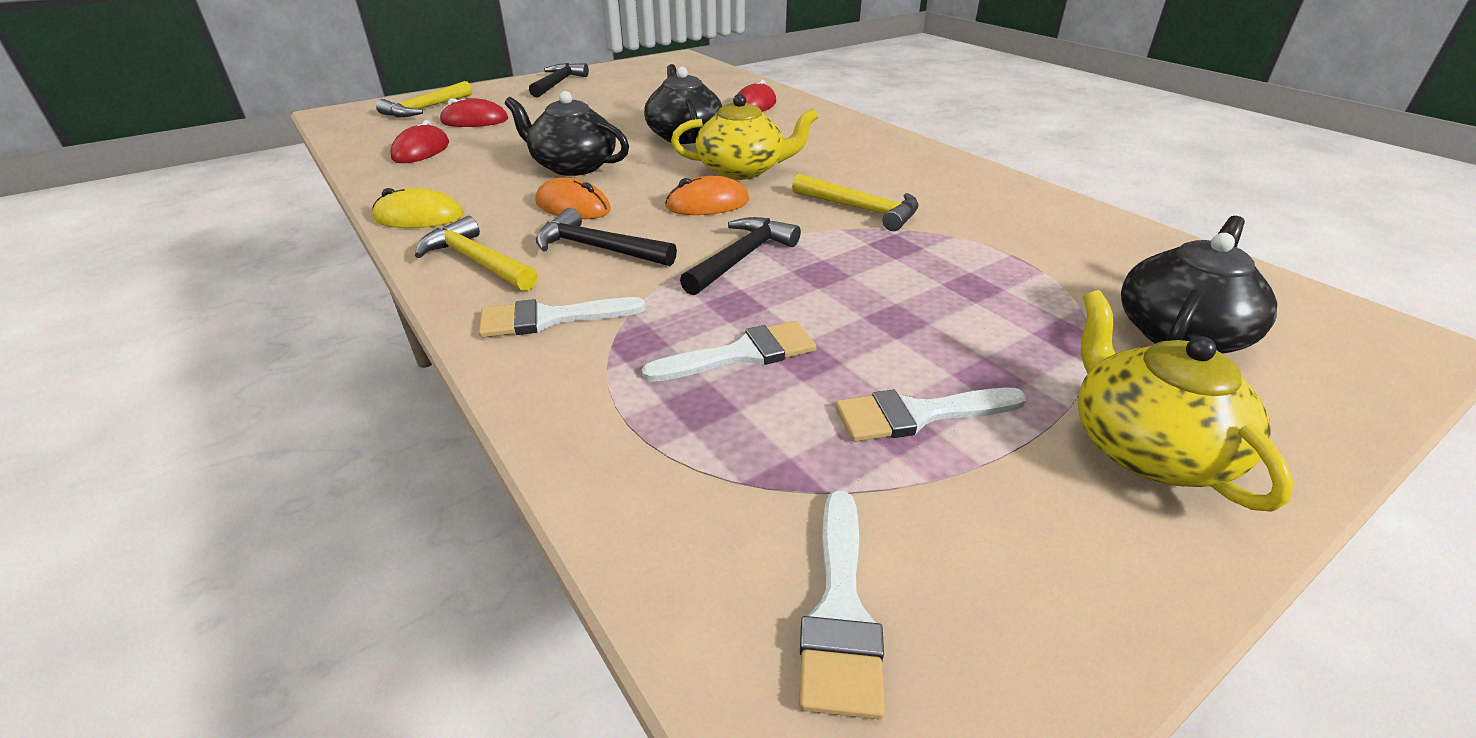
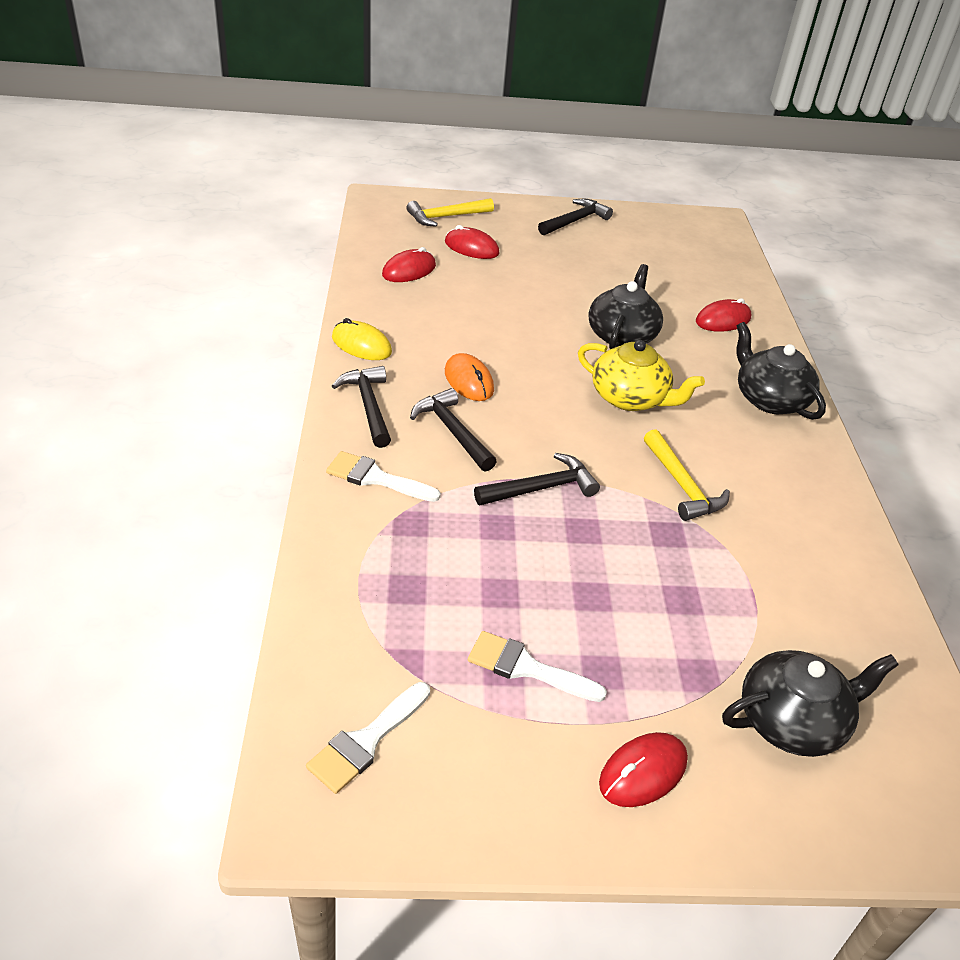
camera: 30 degrees right, 5 degrees up
(476, 261) = (368, 406): yellow hammer -> black hammer
(573, 166) = (503, 336): black teapot -> black teapot (769, 399)
(707, 204) = (567, 423): orange mouse -> none
(742, 354) = (465, 567): white brush -> none
(1146, 448) = (643, 772): yellow teapot -> red mouse

